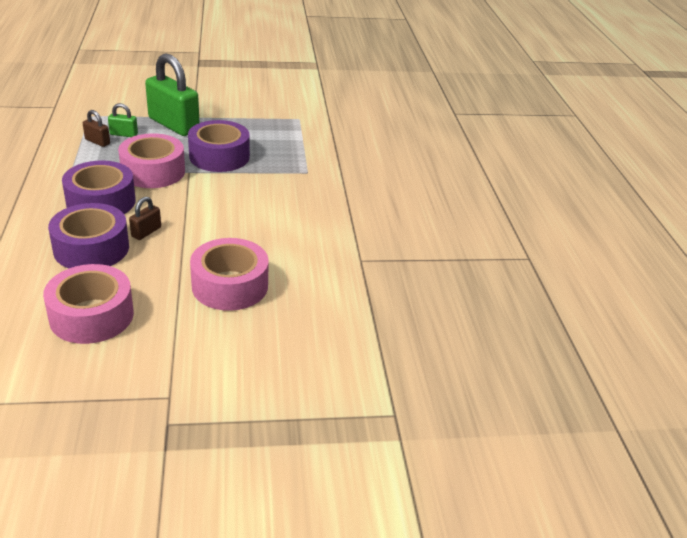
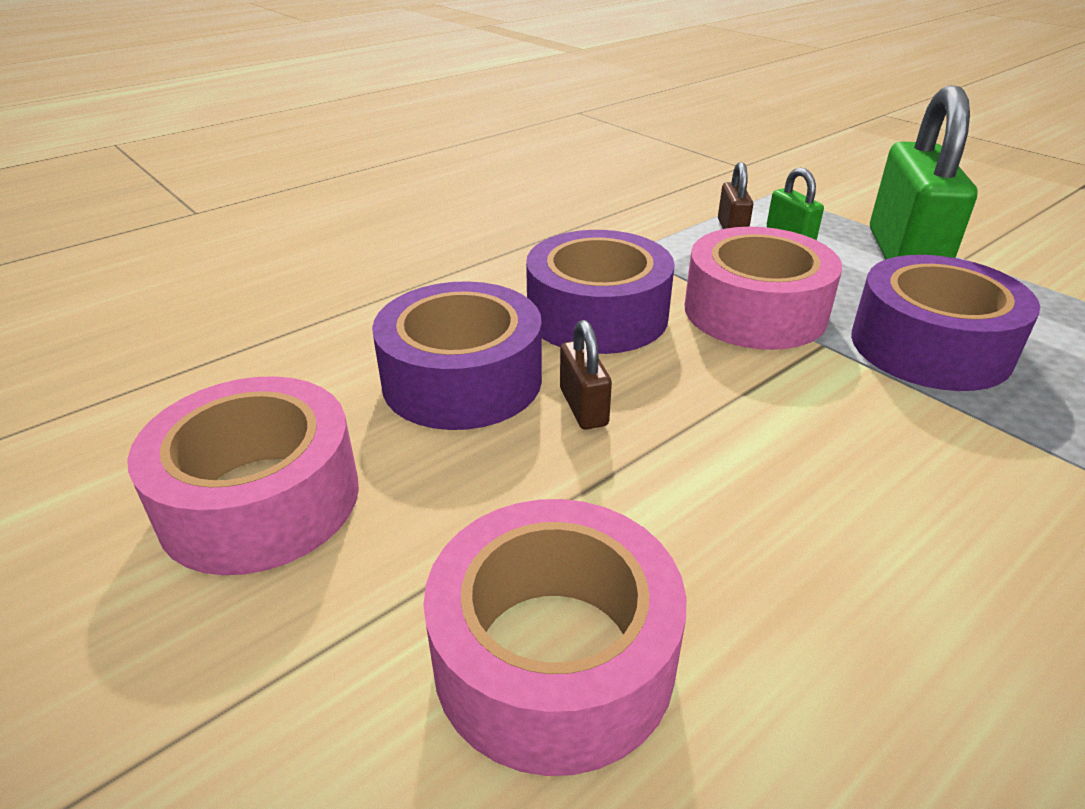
camera: 60 degrees right, 0 degrees up
(146, 232) = (583, 407): brown padlock -> brown padlock turned 75 degrees clockwise

